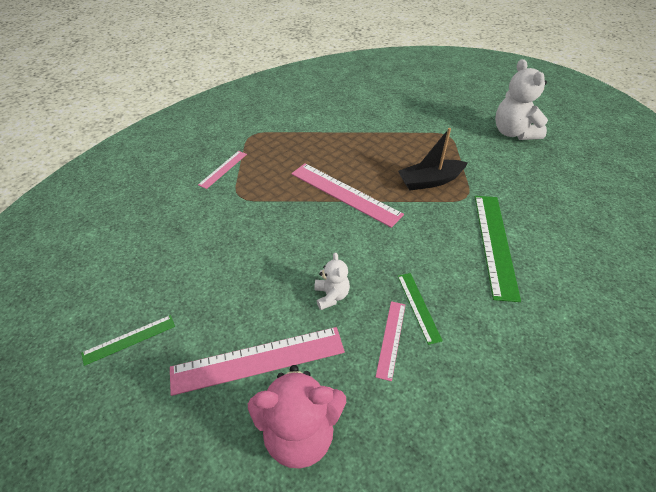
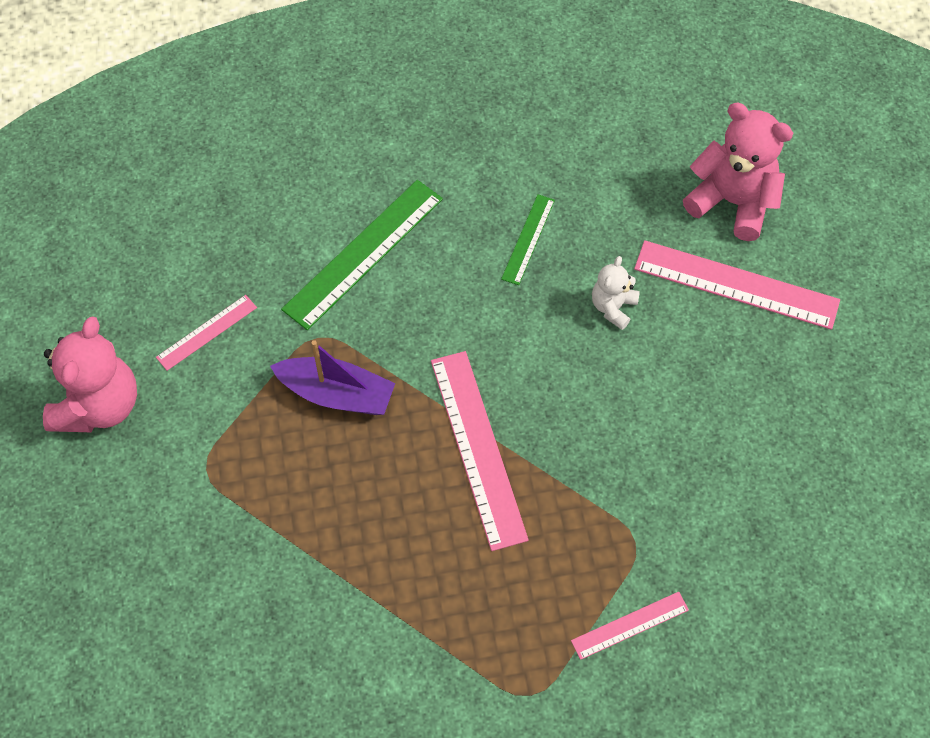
camera: 145 degrees left, 15 degrees up
(129, 339) = (867, 388): green ruler -> none
(391, 339) = (586, 226): pink ruler -> pink ruler (206, 332)
(430, 181) = (337, 394): black boat -> purple boat
(513, 133) = (99, 405): white teddy bear -> pink teddy bear

